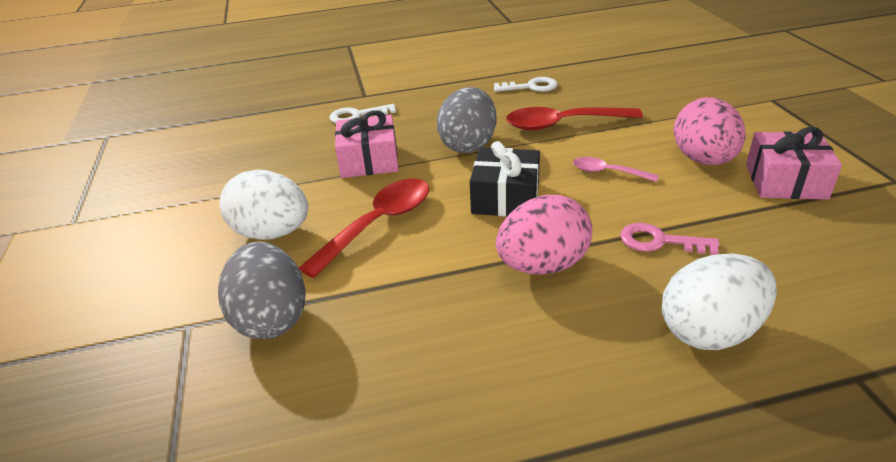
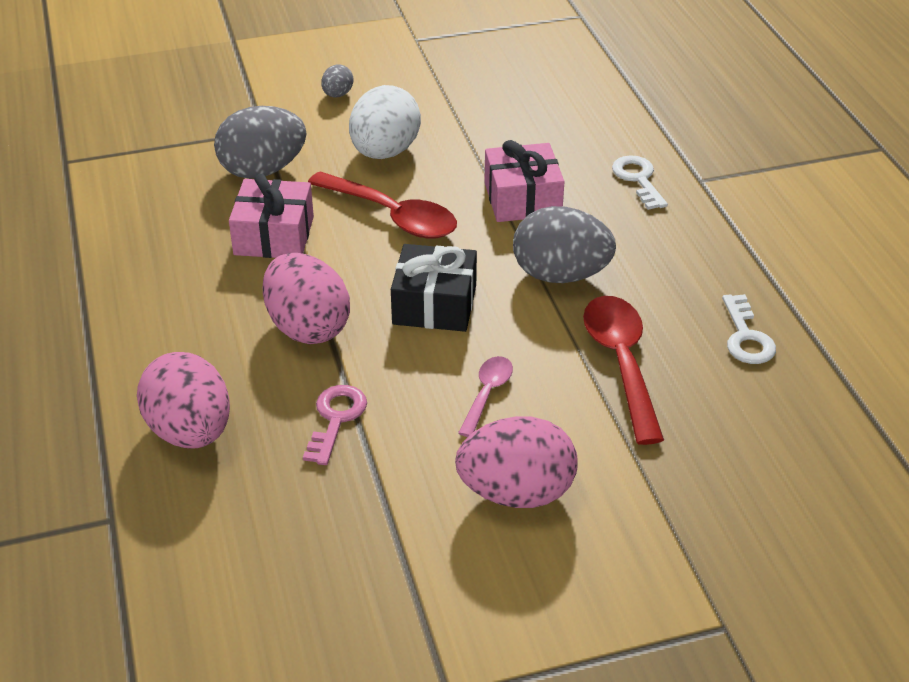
camera: 85 degrees right, 5 degrees up
(145, 270) = (337, 95): none -> grey egg
(710, 331) = (190, 432): white egg -> pink egg
(785, 181) = (455, 566): pink gift -> pink gift (274, 236)

